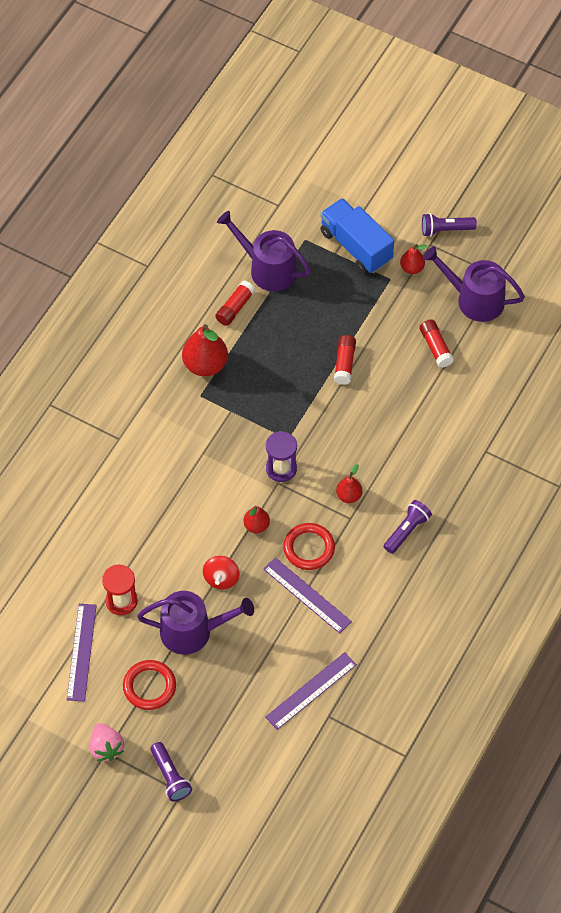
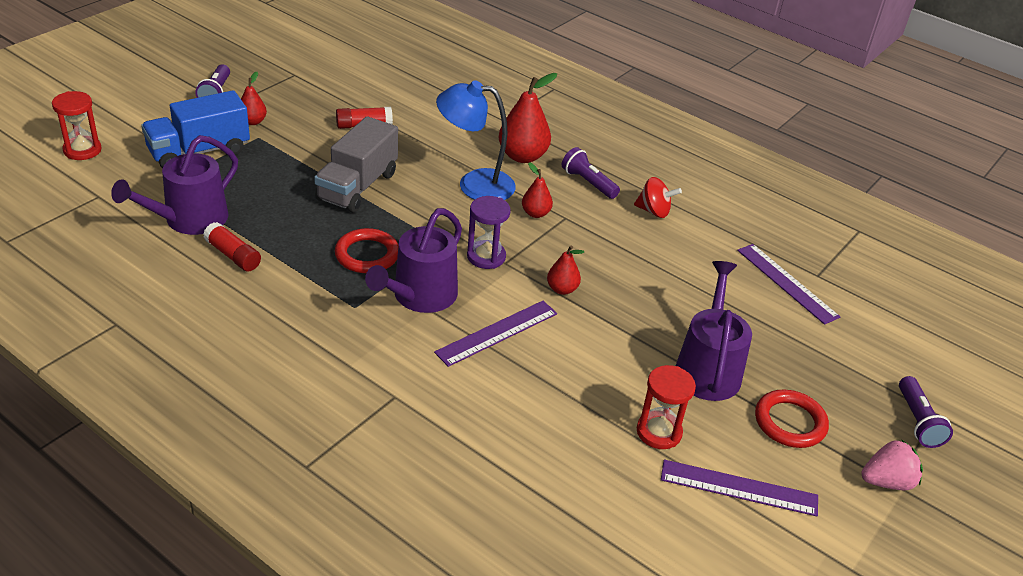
camera: 85 degrees left, 20 degrees down
(170, 776) = (918, 421): purple flashlight -> purple flashlight turned 105 degrees clockwise
(205, 365) = (308, 295): red pear -> red pear (523, 156)
(221, 578) = (633, 331): red spinning top -> red spinning top (654, 211)
(307, 595) = (662, 265): purple ruler -> purple ruler (497, 332)
(309, 548) = (600, 253): red ring -> red ring (367, 255)
(331, 174) = (82, 150): none -> red hourglass
(344, 364) = (357, 186): red glue stick -> grey truck
(375, 445) = (474, 184): none -> blue lamp
(474, 299) = (315, 93): purple watering can -> purple watering can (420, 296)

